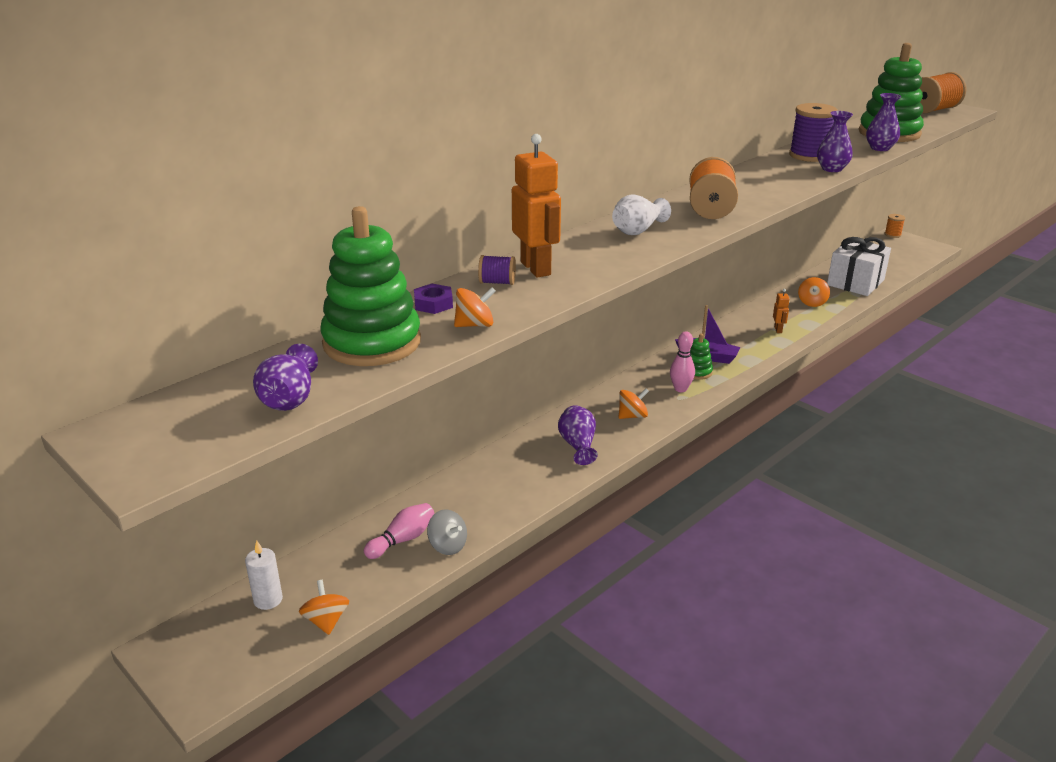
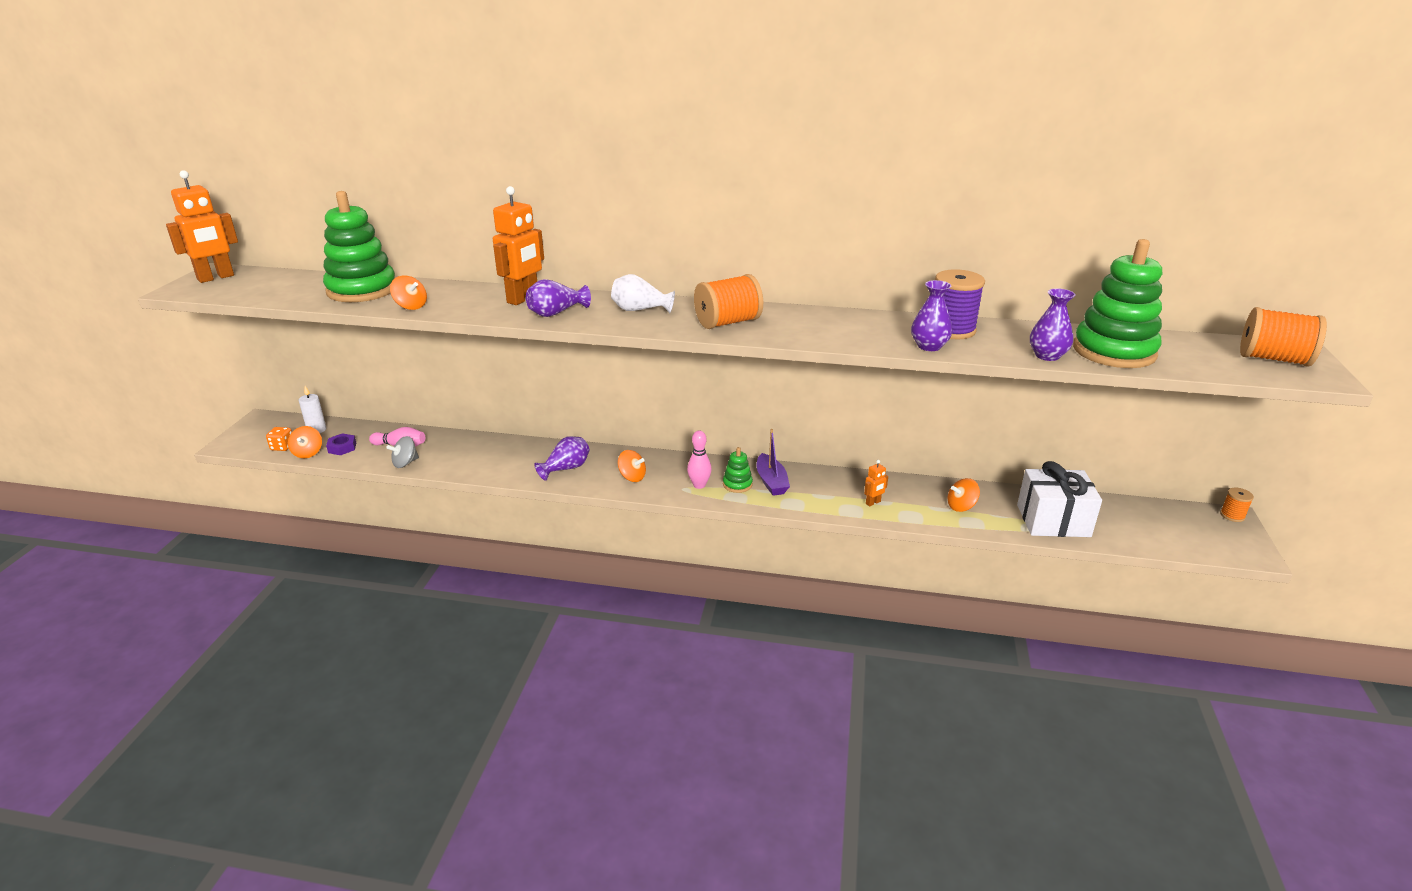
camera: 55 degrees right, 0 degrees up
(138, 436) = (216, 278): none -> orange robot
(279, 641) = (282, 447): none -> orange dice
(290, 398) = (276, 293): purple vase -> purple vase (556, 313)
(326, 621) = (308, 453): orange spinning top -> orange spinning top turned 135 degrees clockwise
(433, 304) = (432, 289): purple nut -> purple nut (342, 447)
(448, 546) = (405, 463): grey spinning top -> grey spinning top turned 45 degrees clockwise
(497, 282) = (485, 295): purple spool -> none

